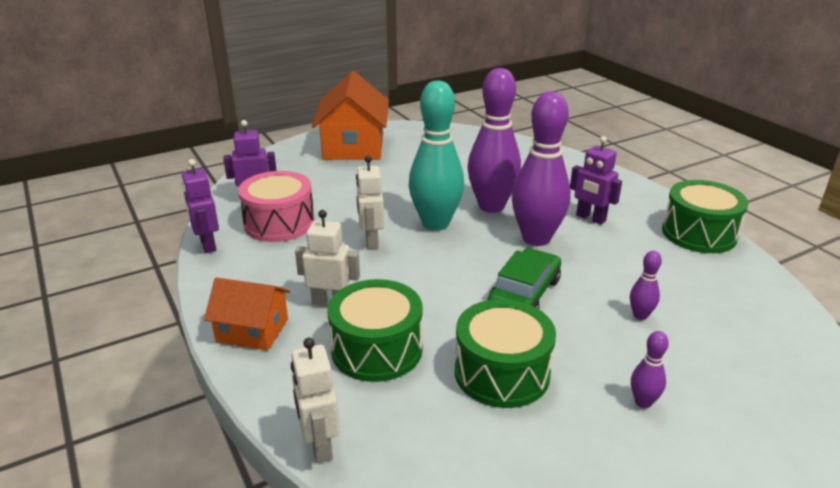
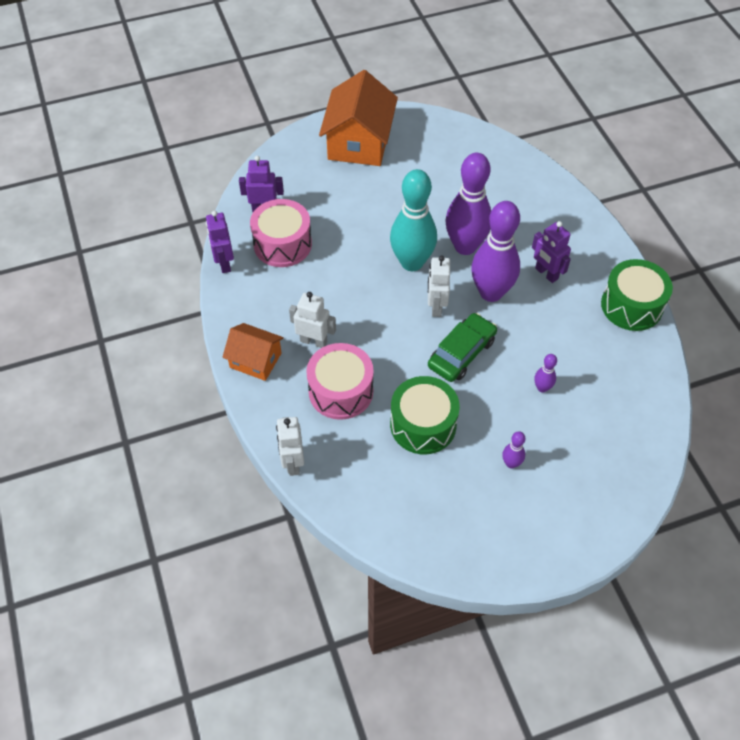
camera: 10 degrees right, 25 degrees up
(371, 241) = (355, 276): white robot -> white robot (436, 306)
(377, 349) = (341, 391): green drum -> pink drum

